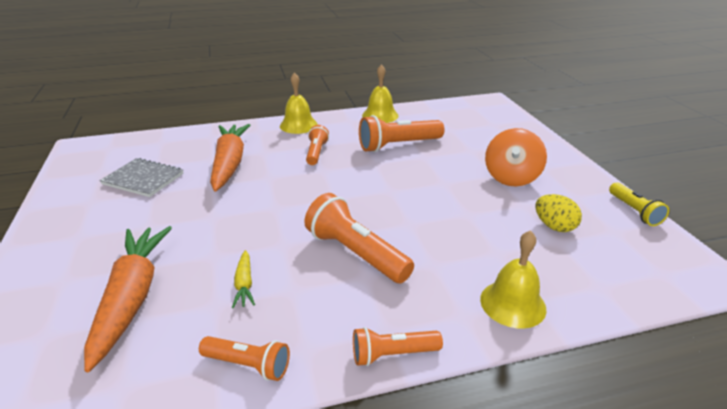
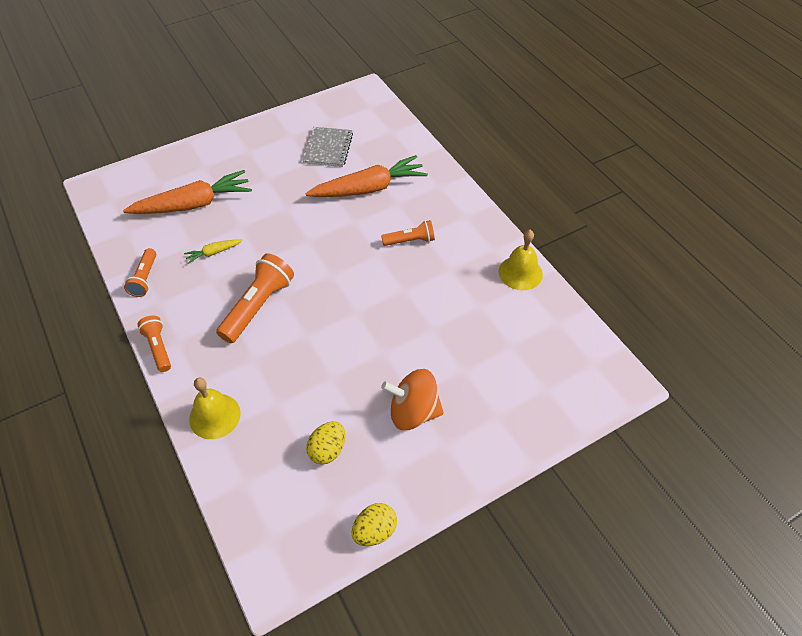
camera: 75 degrees right, 20 degrees up
(298, 125) = (464, 211): yellow bell -> none
(398, 145) = (450, 302): orange flashlight -> none
(634, 211) = (374, 531): yellow flashlight -> yellow egg

